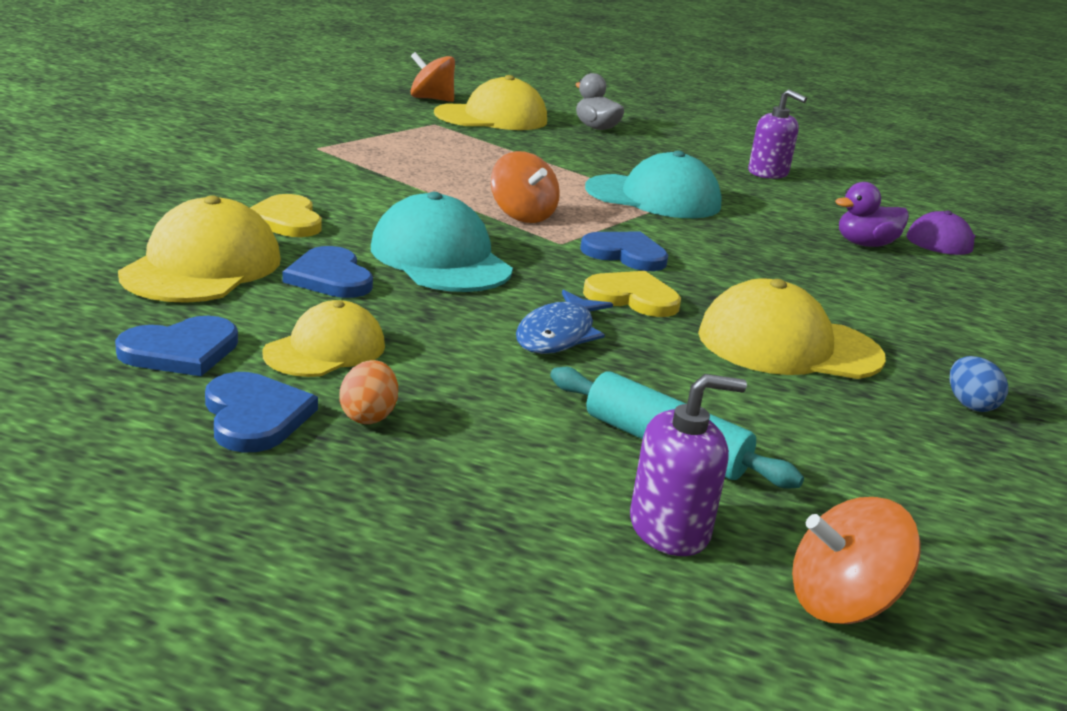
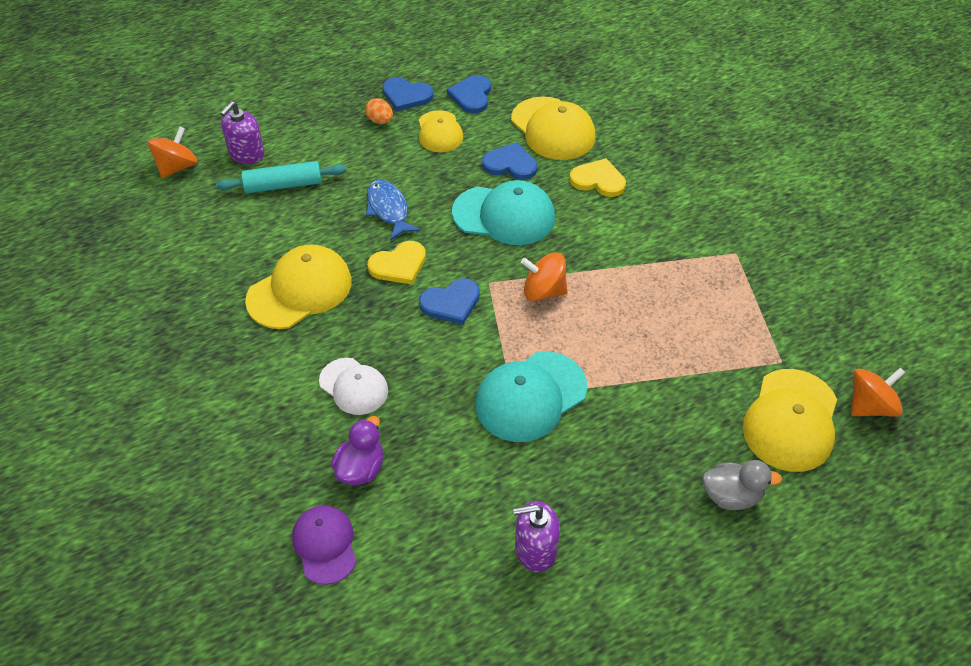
camera: 135 degrees right, 25 degrees up
(813, 272) = (353, 386): none -> white cap
(970, 405) = (192, 315): blue egg -> none

